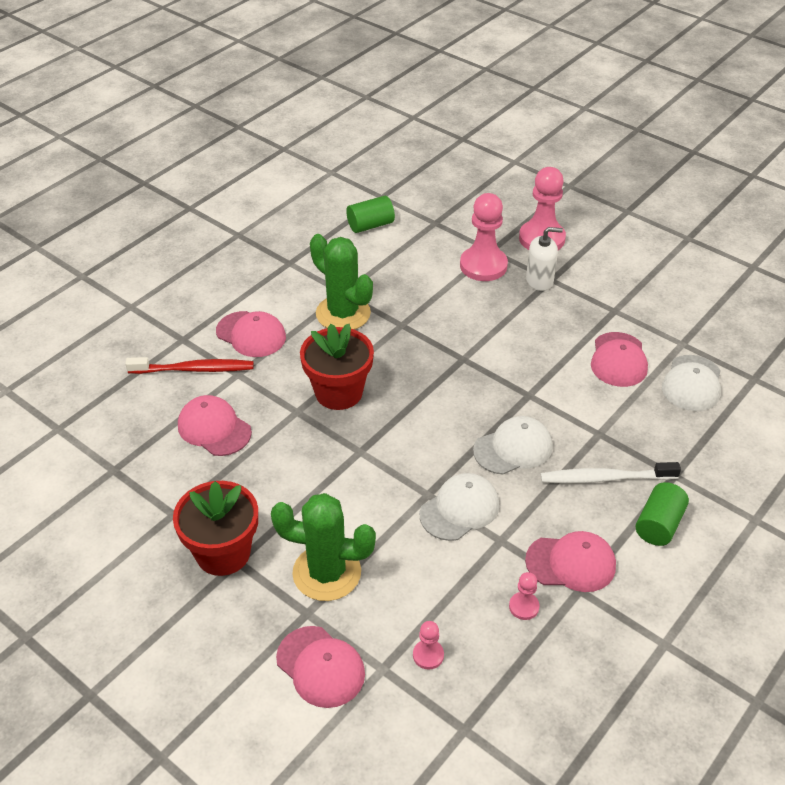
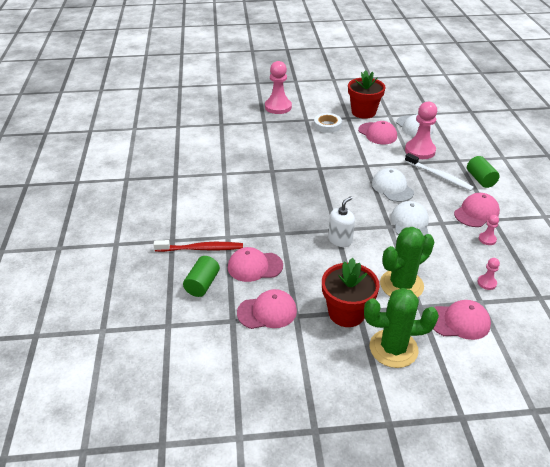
camera: 45 degrees left, 5 degrees down
(194, 369) = (201, 249): red toothbrush -> red toothbrush turned 45 degrees clockwise
(251, 334) = (206, 216): pink cap -> pink cap (267, 312)
(338, 392) = (288, 213): red flower pot -> red flower pot (363, 112)
(343, 313) = (238, 181): green cactus -> green cactus (393, 348)
(370, 225) = (192, 140): green cylinder -> green cylinder (202, 284)
(483, 266) = (270, 129): pink pawn -> pink pawn (420, 151)
(513, 448) = (392, 188): white cap -> white cap turned 45 degrees counterclockwise
(539, 280) = (302, 122): white soap dispenser -> white soap dispenser (340, 240)
(567, 305) = (327, 125): none -> white tape
(605, 478) = (439, 176): white toothbrush -> white toothbrush turned 90 degrees counterclockwise

